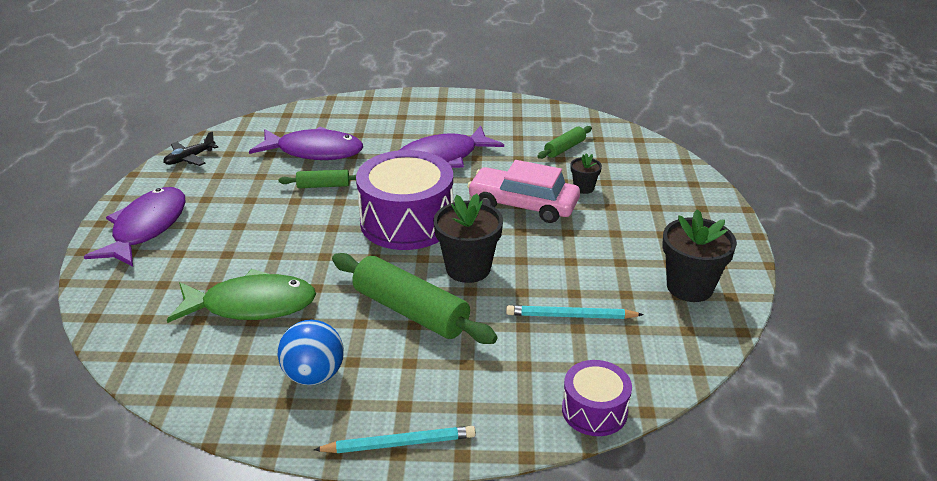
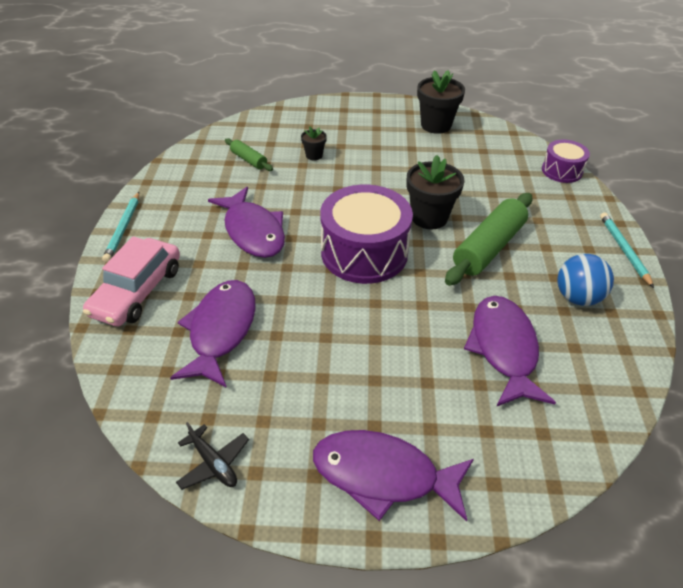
camera: 90 degrees left, 10 degrees up
(252, 305) = (503, 348): green fish -> purple fish
(323, 185) = (297, 316): green rolling pin -> none
(523, 204) = (337, 186): pink car -> pink car (137, 291)
(571, 316) = (476, 173): turquoise pencil -> turquoise pencil (123, 228)

